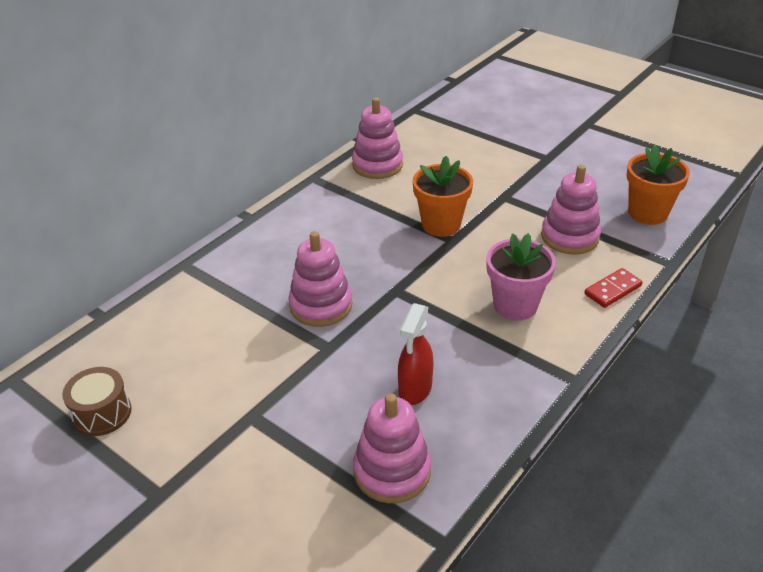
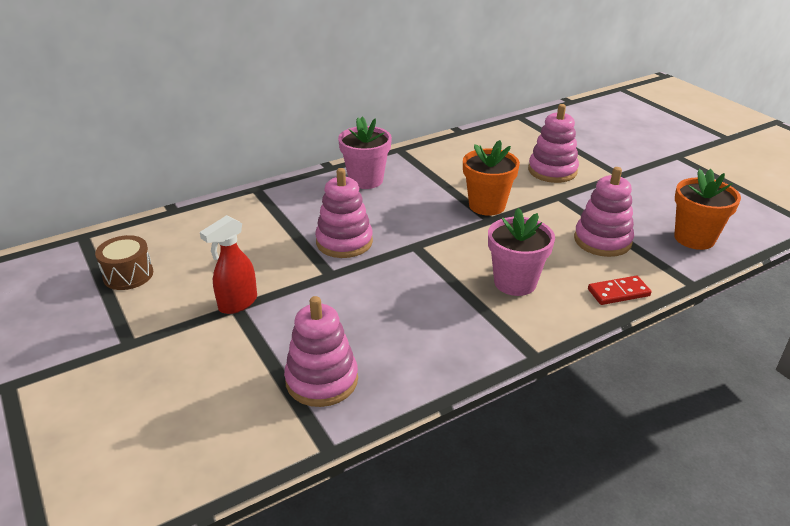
camera: 20 degrees right, 5 degrees down
(300, 224) = (366, 180): none -> pink flower pot
(377, 165) = (459, 151): pink stacking toy -> pink stacking toy (552, 171)
(415, 390) = (382, 324): red spray bottle -> red spray bottle (237, 303)

